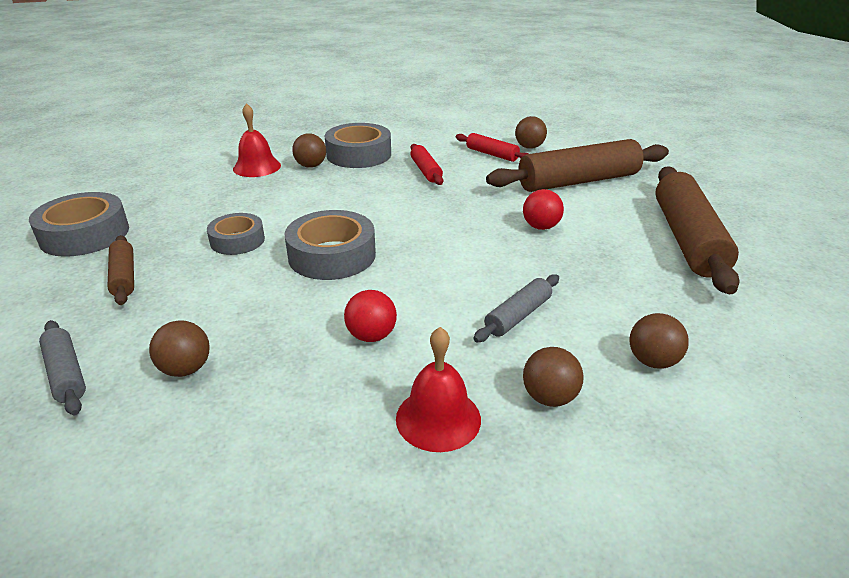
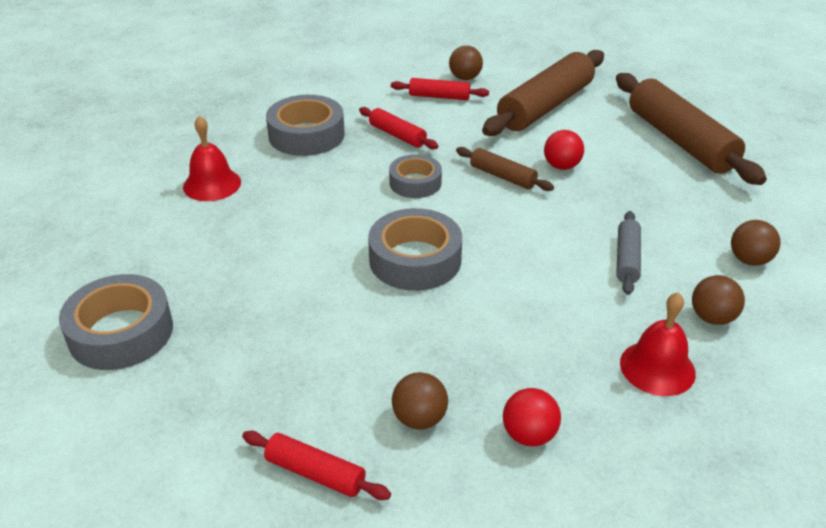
camera: 30 degrees left, 5 degrees up
(66, 374) = (315, 473): grey rolling pin -> red rolling pin
(124, 277) = (236, 360): brown rolling pin -> brown rolling pin (502, 176)
(237, 240) = (303, 277): grey tape -> grey tape (415, 183)
(311, 166) = (271, 165): brown ball -> none
(371, 336) = (537, 323): red ball -> red ball (529, 435)

